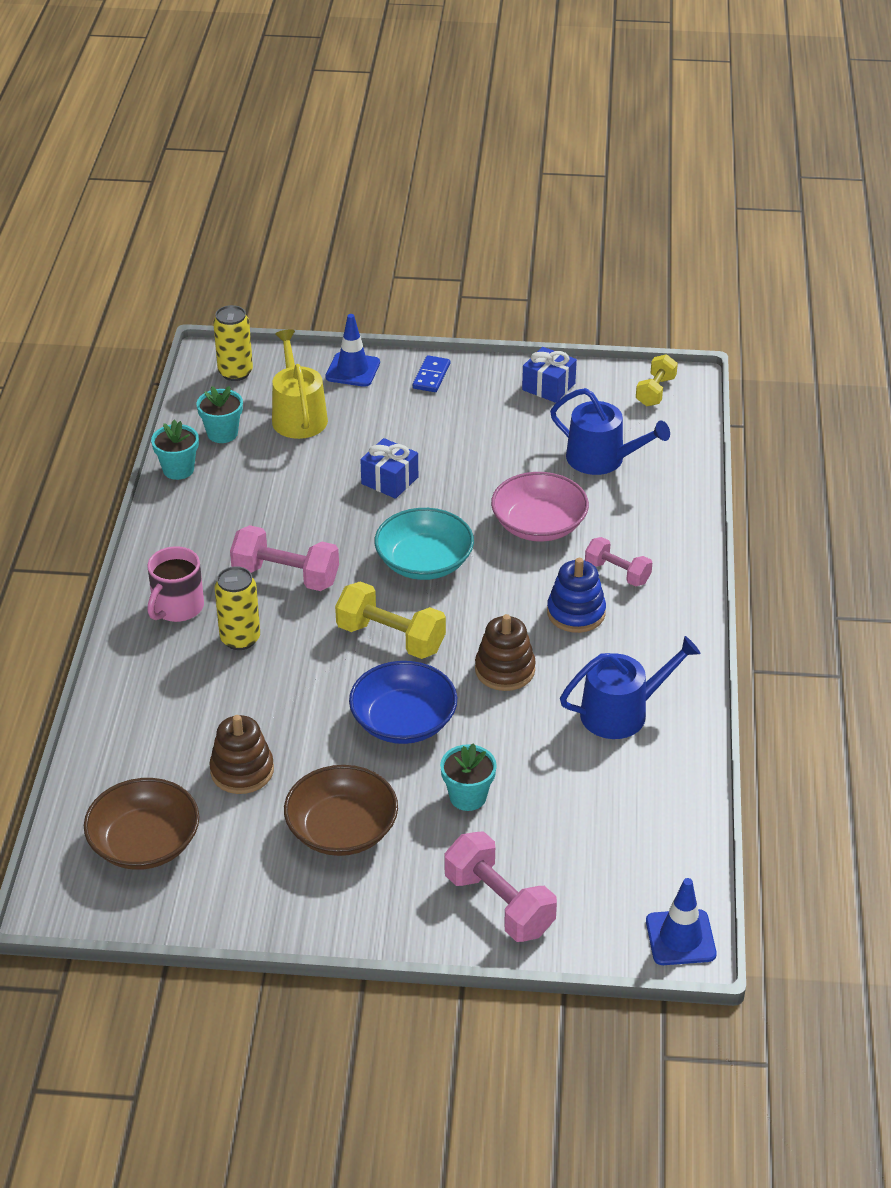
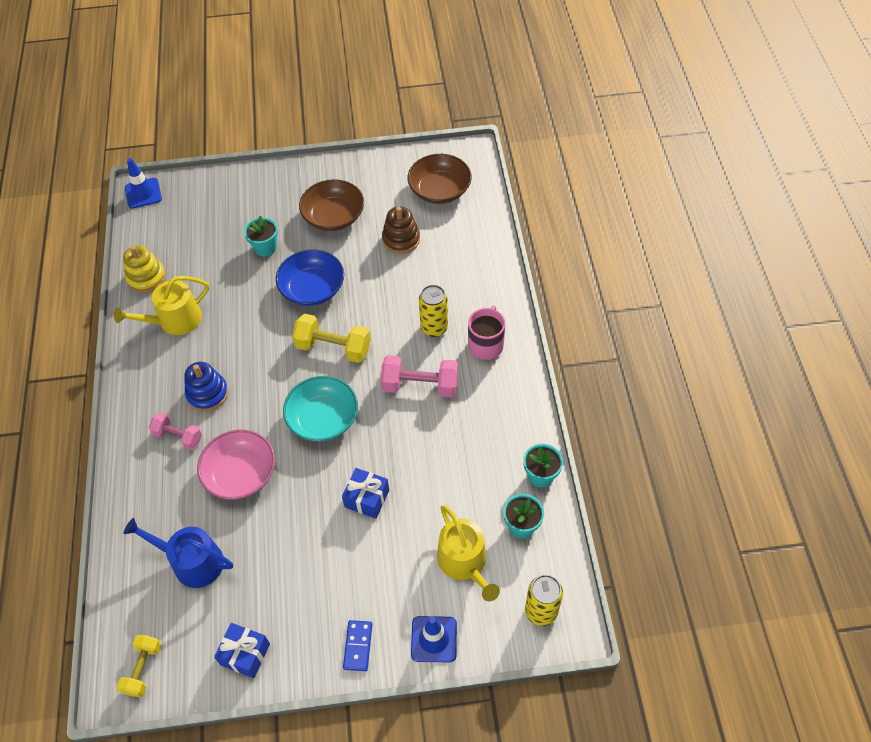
camera: 170 degrees right, 15 degrees up
(499, 904) = (240, 193): pink dumbbell -> none
(505, 670) = (253, 337): brown stacking toy -> none
(621, 712) = (174, 320): blue watering can -> yellow watering can
(668, 783) = (146, 277): none -> yellow stacking toy

